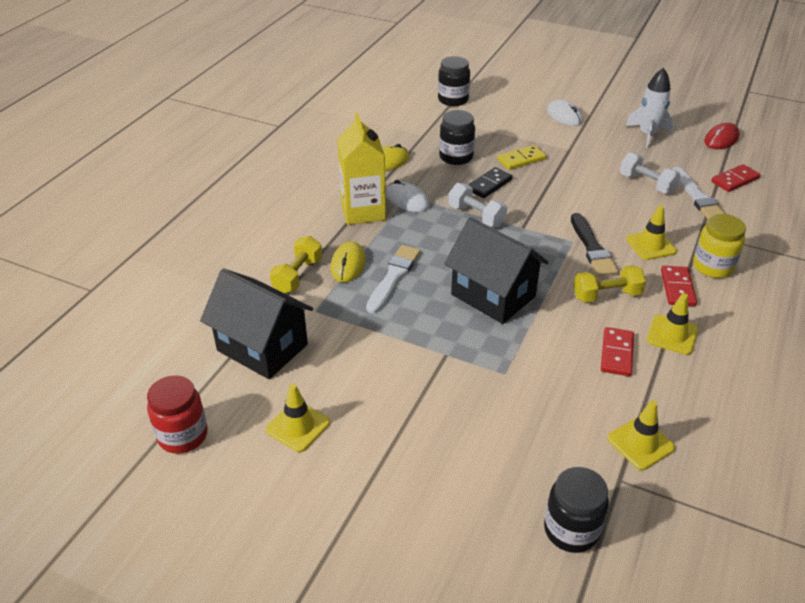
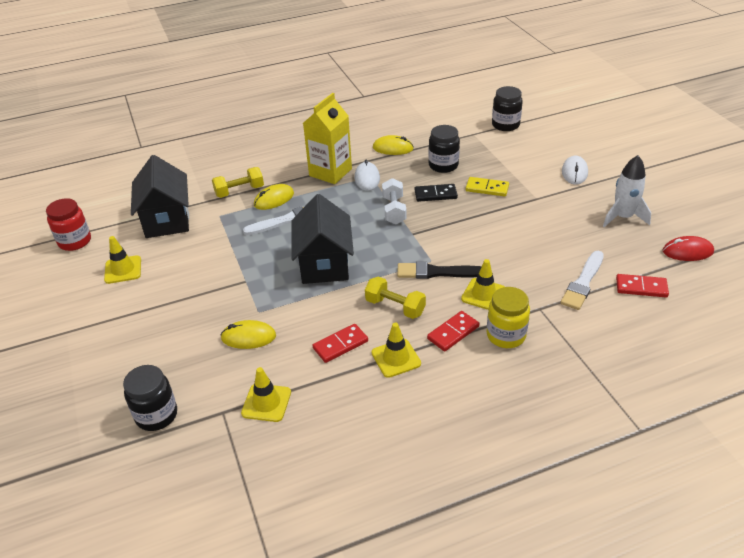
camera: 45 degrees right, 0 degrees up
(534, 401) = (248, 337): none -> yellow mouse
(592, 248) = (437, 272): black brush -> black brush turned 60 degrees clockwise
(647, 184) = (556, 252): white dumbbell -> none

